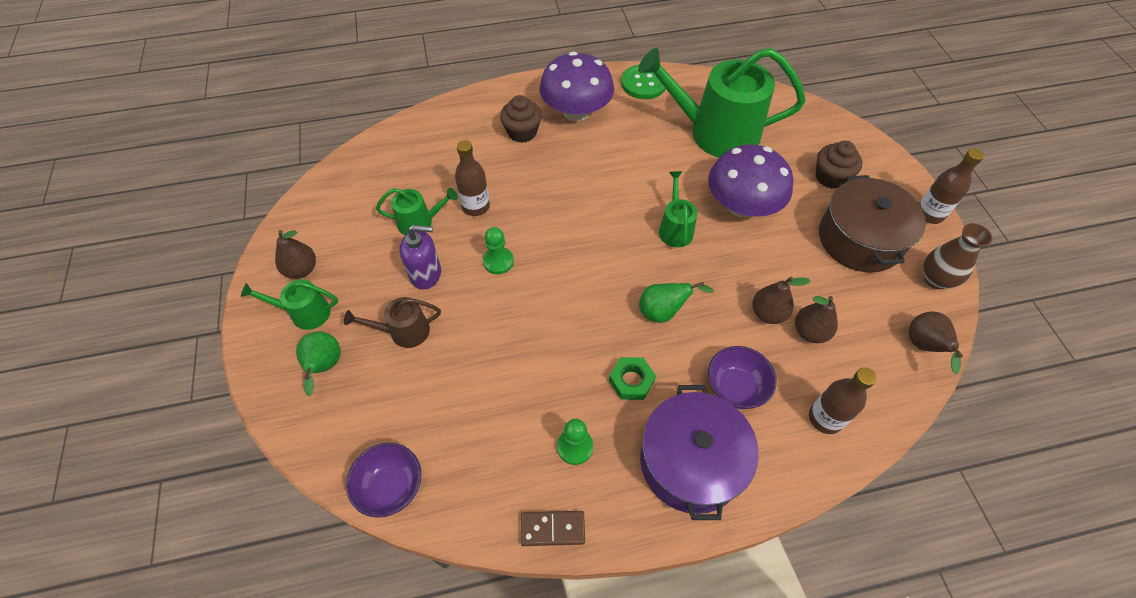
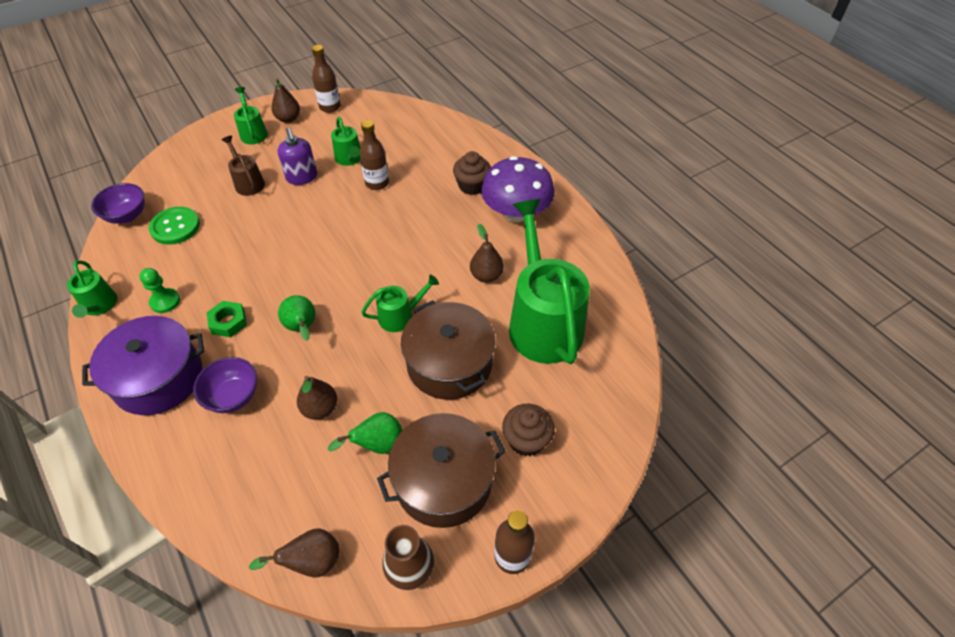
camera: 70 degrees right, 5 degrees down
(324, 367) = (212, 156): green pear -> green pear (377, 444)
(498, 261) = (325, 212): green pawn -> none
(552, 529) = (99, 306): brown domino -> green watering can
(643, 83) = (583, 250): green button -> green button (175, 227)
(742, 206) = (449, 363): purple mushroom -> brown pot
(810, 332) = (307, 448): brown pear -> brown pear (486, 275)
(825, 418) = (211, 474): brown bottle -> brown bottle (330, 107)

